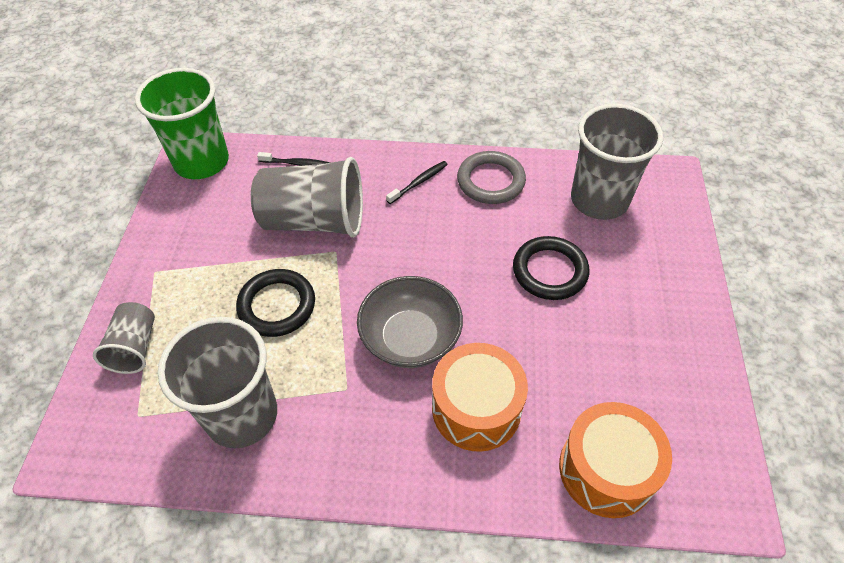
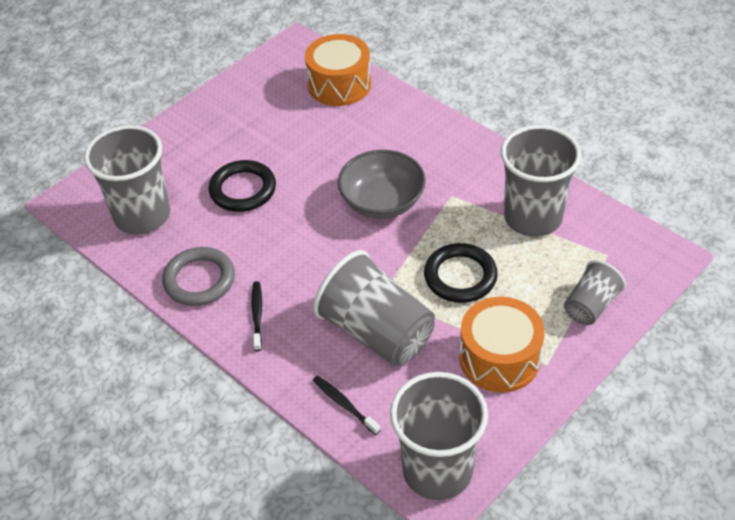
camera: 140 degrees left, 5 degrees down
(201, 162) = (437, 470): green cup -> grey cup
(418, 182) = (257, 315): black toothbrush -> black toothbrush turned 90 degrees clockwise
(476, 408) = (379, 144): orange drum -> orange drum (499, 358)

